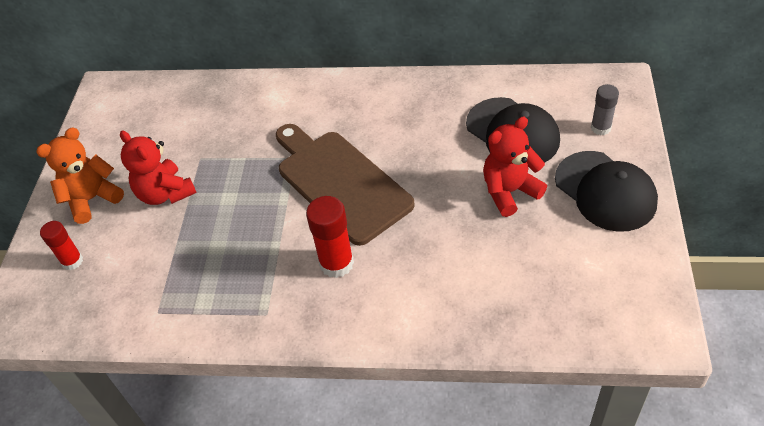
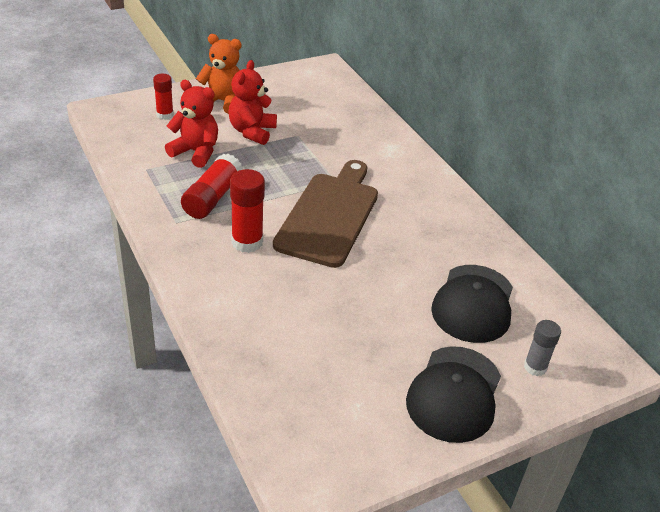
camera: 50 degrees right, 10 degrees down
(249, 268) = (212, 198): none -> red glue stick
(509, 191) = (400, 323): red teddy bear -> red teddy bear (196, 152)

